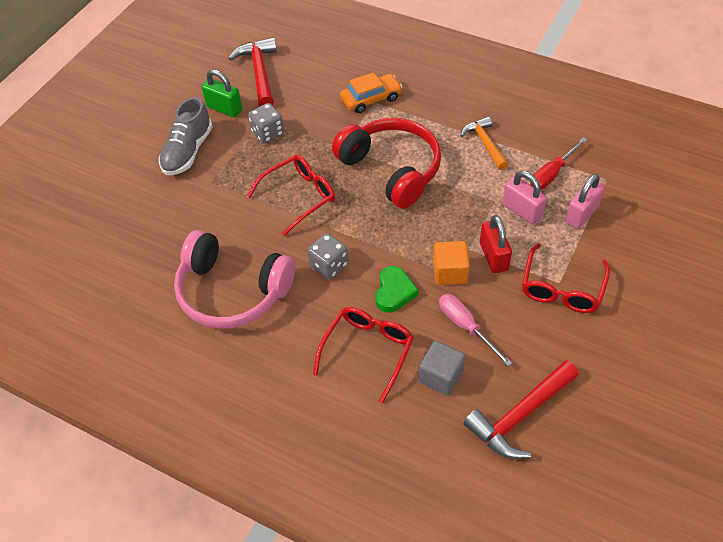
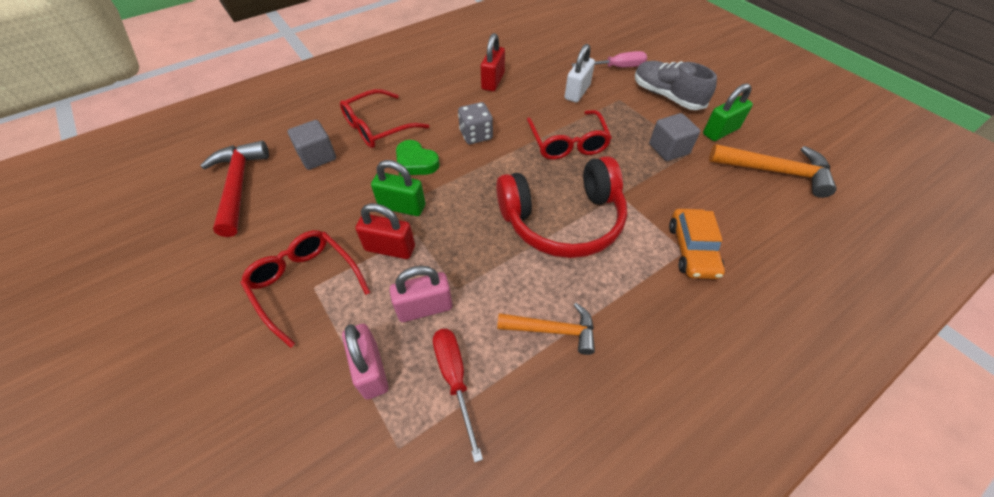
camera: 115 degrees right, 0 degrees up
(215, 216) = (577, 92): none -> white padlock
(232, 291) = (493, 81): pink headphones -> red padlock
(259, 73) = (775, 171): red hammer -> orange hammer
(268, 133) = (668, 149): grey dice -> grey cube
(367, 351) = (378, 127): red glasses -> red glasses turned 90 degrees clockwise
(450, 272) = (402, 206): orange cube -> green padlock
(466, 326) = (341, 191): pink screwdriver -> pink screwdriver (617, 67)

